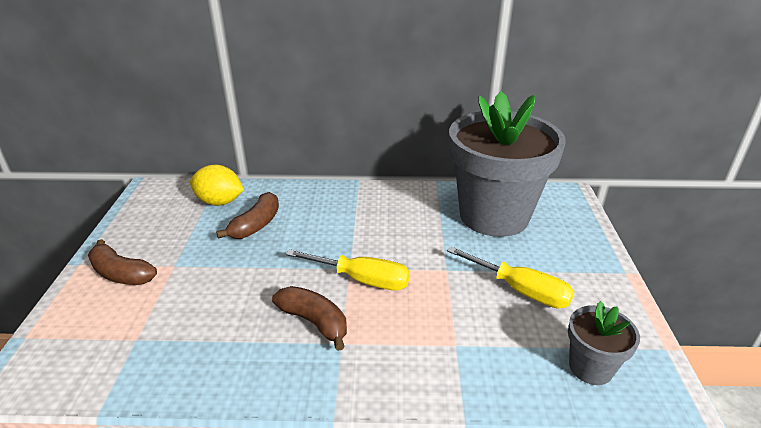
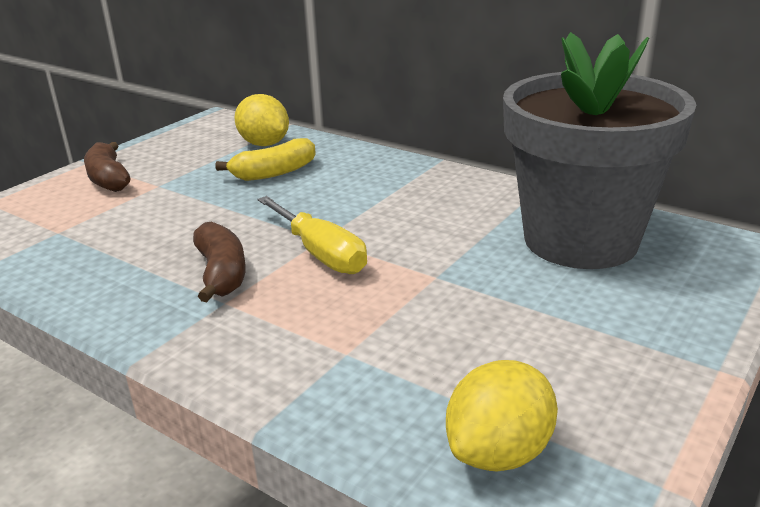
camera: 35 degrees right, 5 degrees down
(256, 225) = (274, 172): brown banana -> yellow banana
(520, 290) = (509, 330): yellow screwdriver -> none
(590, 367) = (499, 452): grey flower pot -> yellow lemon

